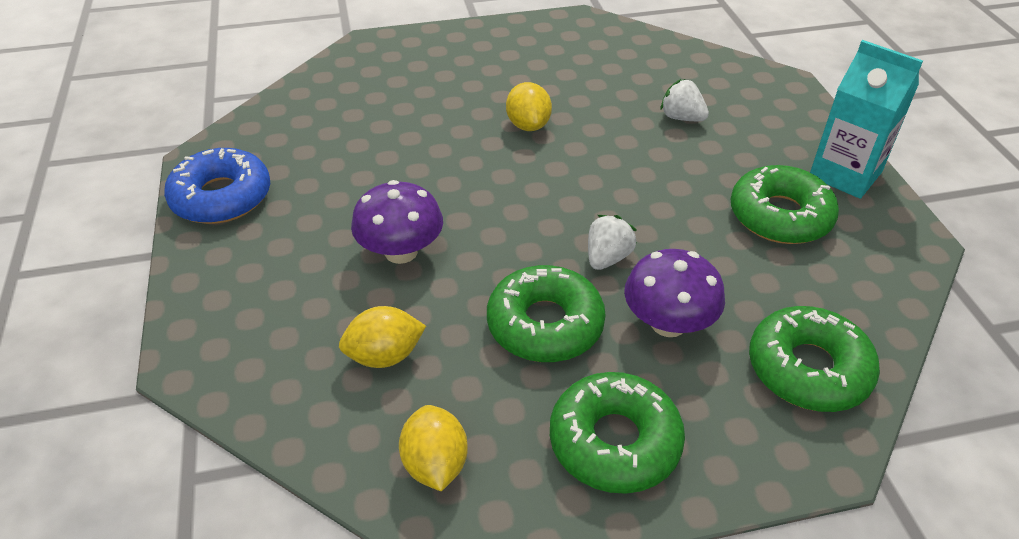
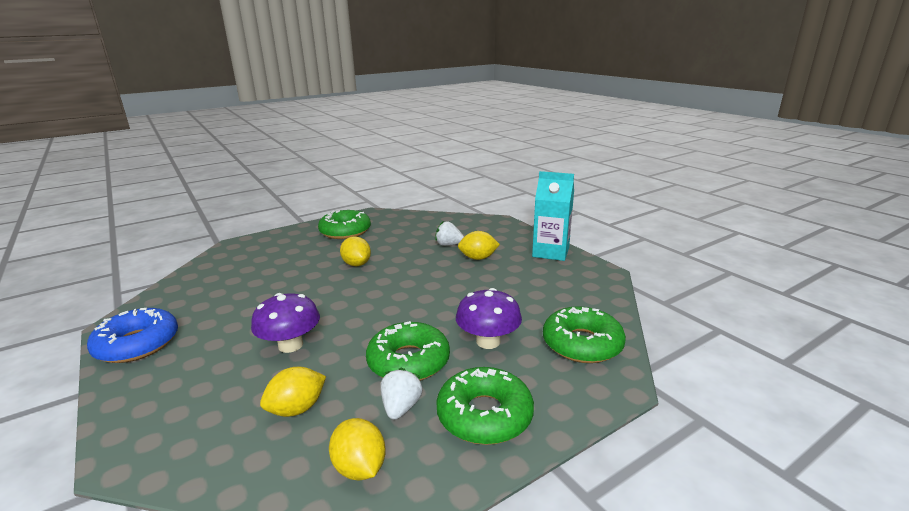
camera: 20 degrees left, 20 degrees down
(607, 258) = (434, 317): white strawberry -> white strawberry (401, 407)
(718, 158) = (478, 258): none -> yellow lemon
(780, 216) = (526, 276): green donut -> green donut (345, 231)

